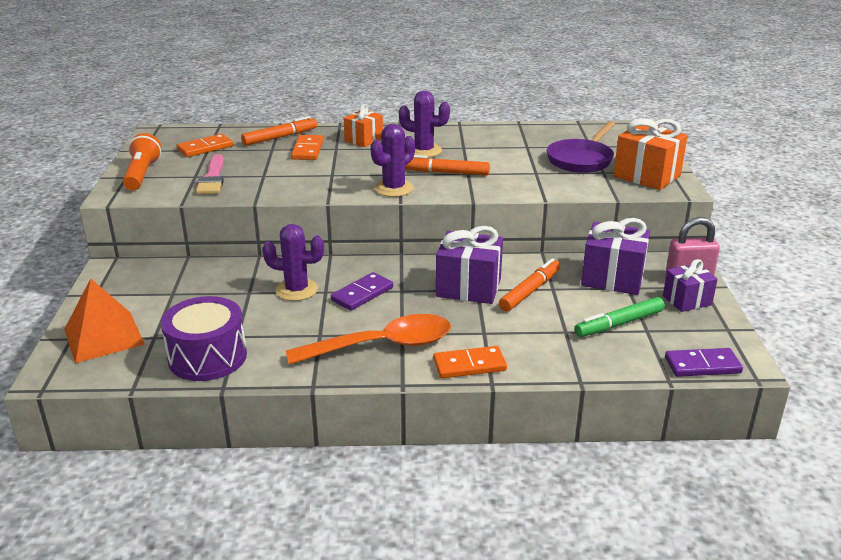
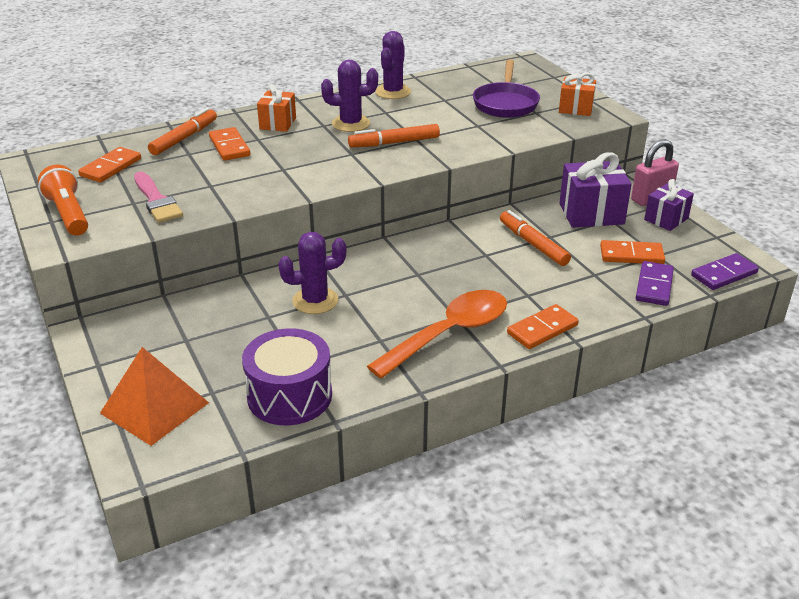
camera: 25 degrees left, 5 degrees up
(362, 294) = (384, 287): purple domino -> purple domino (654, 286)
(393, 188) = (360, 170): purple cactus -> purple cactus (393, 92)
(468, 287) = (476, 255): purple gift -> none
(530, 291) = (533, 244): orange marker -> orange marker turned 45 degrees counterclockwise
(619, 324) = (631, 255): green marker -> orange domino
(646, 176) = (575, 108): orange gift -> orange gift, size x0.63

